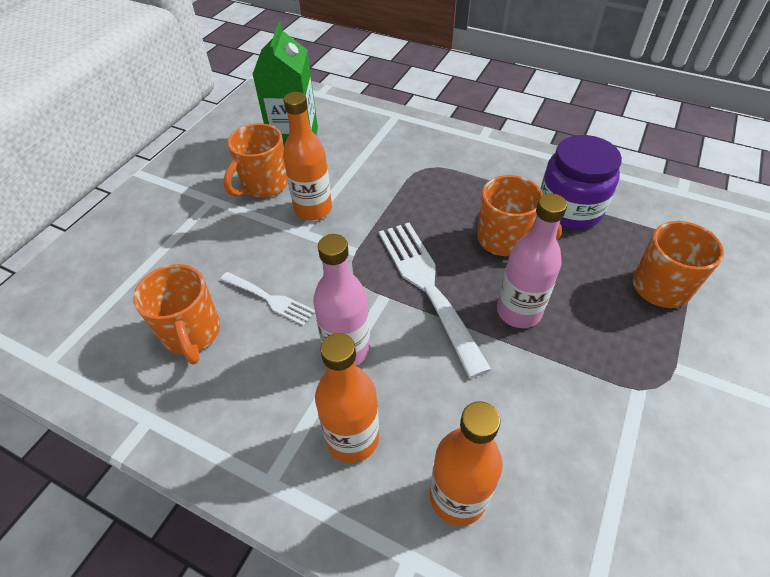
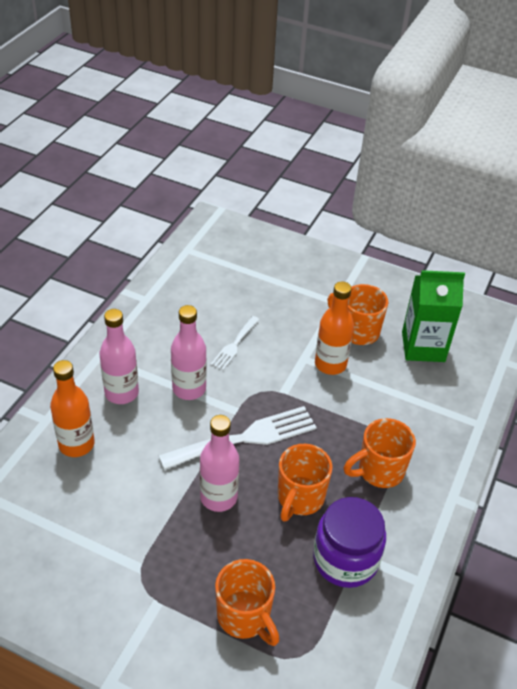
camera: 85 degrees right, 5 degrees down
(192, 334) = (206, 309): orange mug -> orange mug (379, 471)
(352, 438) = (121, 393): orange bottle -> pink bottle

